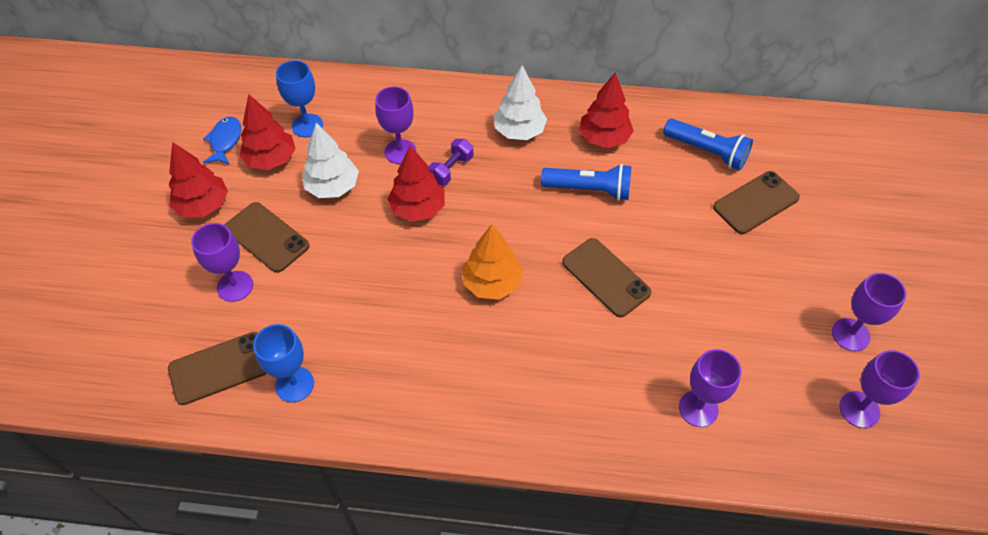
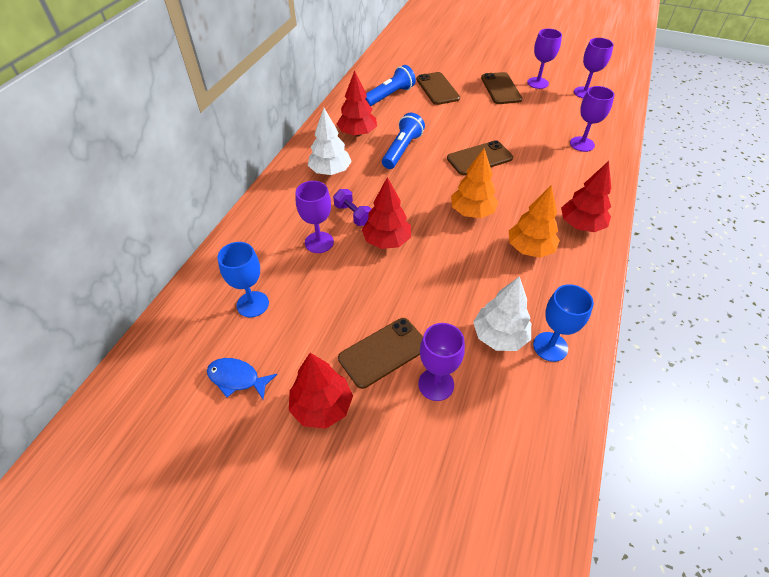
camera: 75 degrees left, 5 degrees down
(220, 368) = (528, 404): brown phone -> brown phone (501, 89)
(271, 159) = (284, 339): red tree -> red tree (581, 225)
(333, 187) = (340, 294): white tree -> white tree (499, 336)
(443, 353) = (530, 249): none -> orange tree

